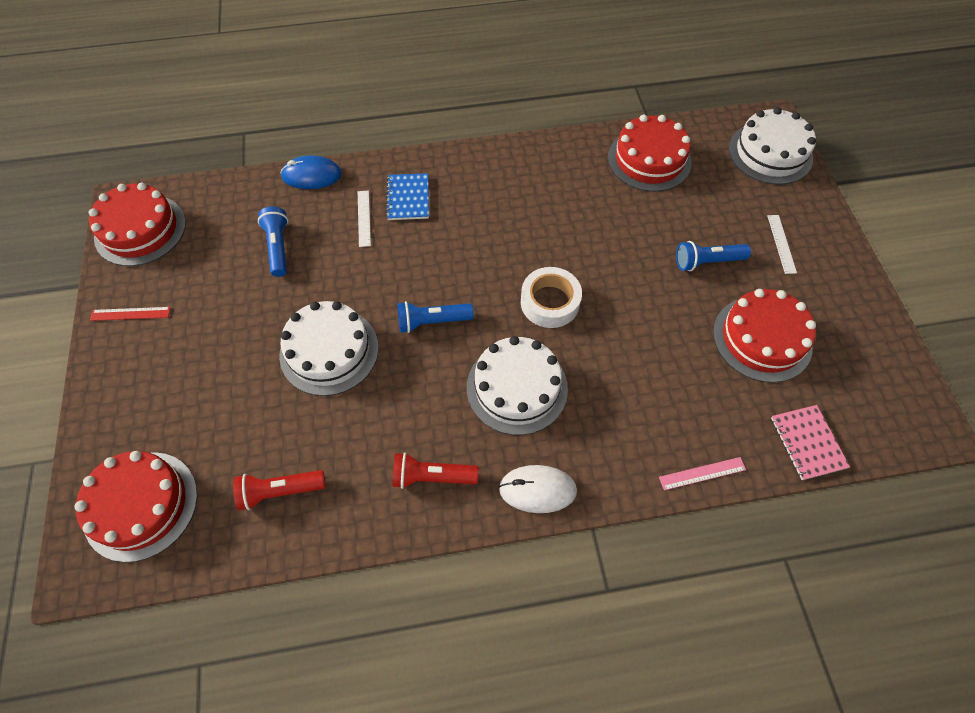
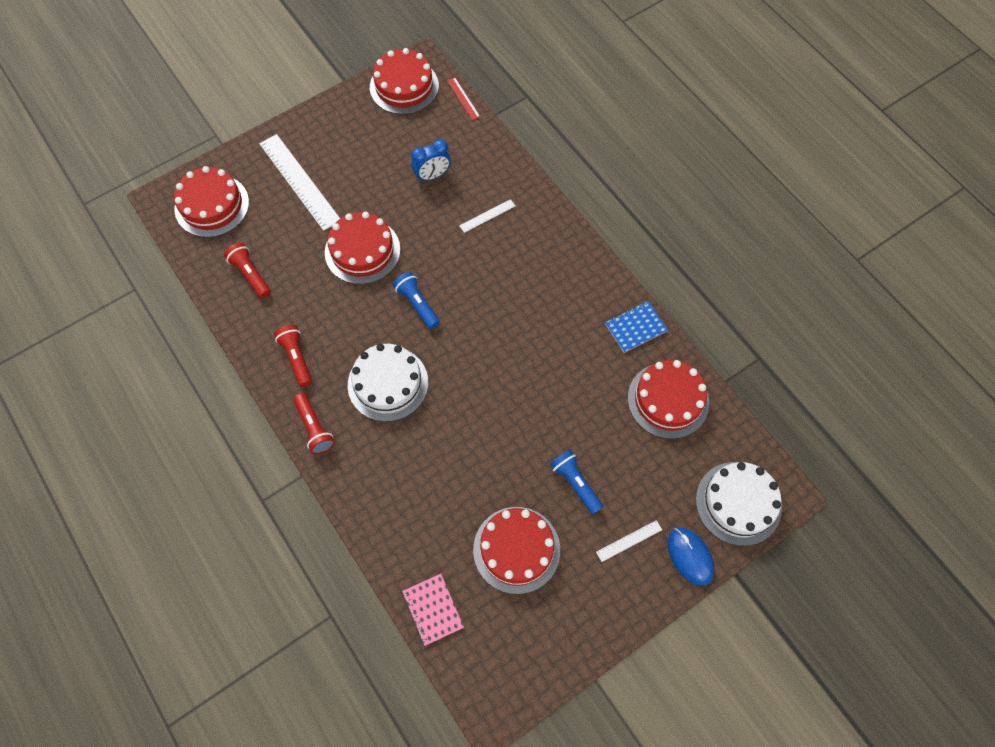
camera: 65 degrees right, 5 degrees up
(130, 314) = (336, 121): red ruler -> red ruler (463, 98)
(184, 384) = (300, 181): none -> white ruler
(278, 247) = (432, 175): blue flashlight -> blue clock
(312, 175) = (509, 161): blue mouse -> blue mouse (690, 556)
(329, 351) = (362, 251): white cake -> red cake
(408, 198) = (523, 236): blue notebook -> blue notebook (635, 327)
(537, 489) = (314, 428): white mouse -> red flashlight
(550, 302) = (474, 377): white tape -> none
(702, 473) = (373, 536): pink ruler -> none
(807, 443) = (433, 609): pink notebook -> pink notebook turned 75 degrees counterclockwise

